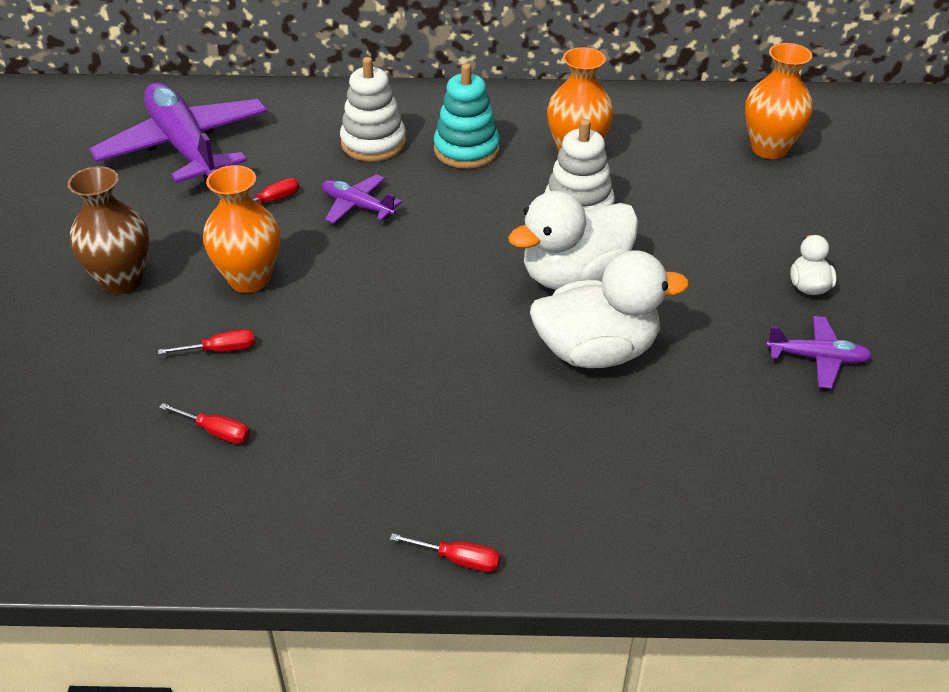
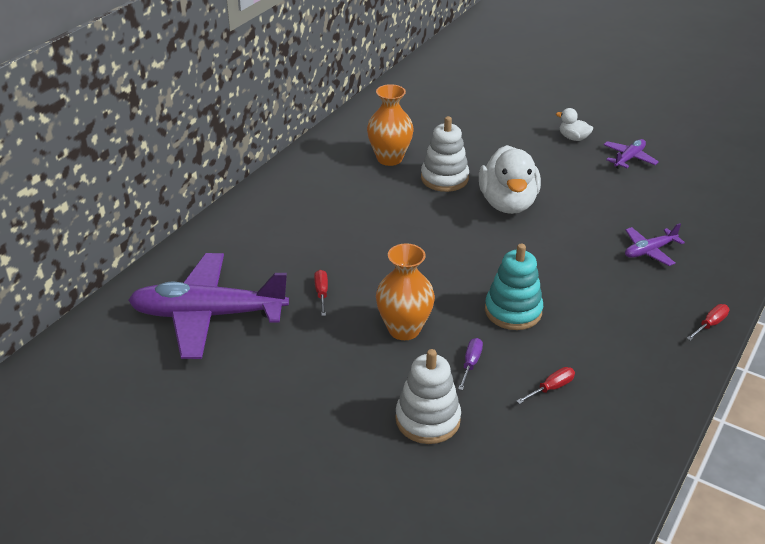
camera: 60 degrees left, 5 degrees down
(122, 280) = (353, 392): brown vase -> none
(220, 350) = (470, 364): red screwdriver -> purple screwdriver
(357, 206) = (364, 258): purple plane -> purple plane (649, 251)
(373, 143) = (297, 228): white stacking toy -> white stacking toy (427, 419)
(466, 150) = (344, 195): turquoise stacking toy -> turquoise stacking toy (513, 311)
(596, 351) = (577, 220): white duck -> none
(769, 149) = (447, 99): orange vase -> none

